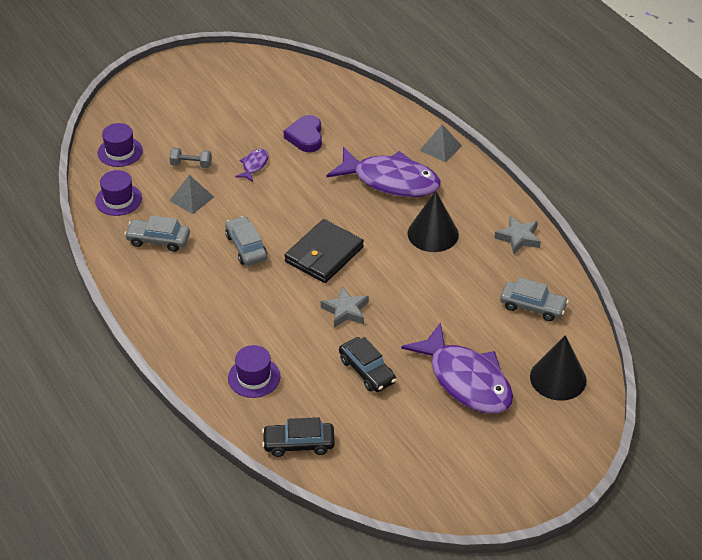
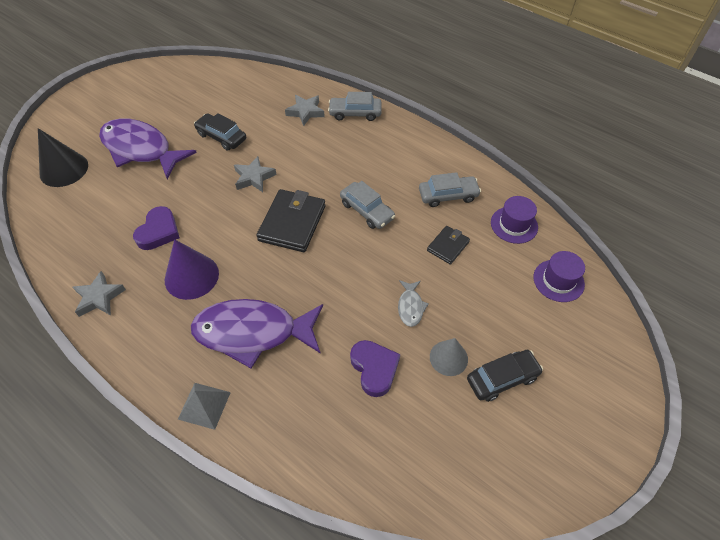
camera: 160 degrees right, 10 degrees up
(191, 164) = (476, 287): grey dumbbell -> none
(191, 198) = (448, 246): grey pyramid -> black wallet
(246, 129) = (448, 358): none -> grey cone
(254, 165) = (410, 307): purple fish -> grey fish
(254, 377) = (305, 112): purple hat -> grey star
(299, 444) = (255, 82): black car -> black car (502, 378)
(433, 234) = (191, 276): black cone -> purple cone
(457, 281) = (159, 231): none -> purple heart
(532, 306) = (84, 225): grey car -> grey car (355, 113)

